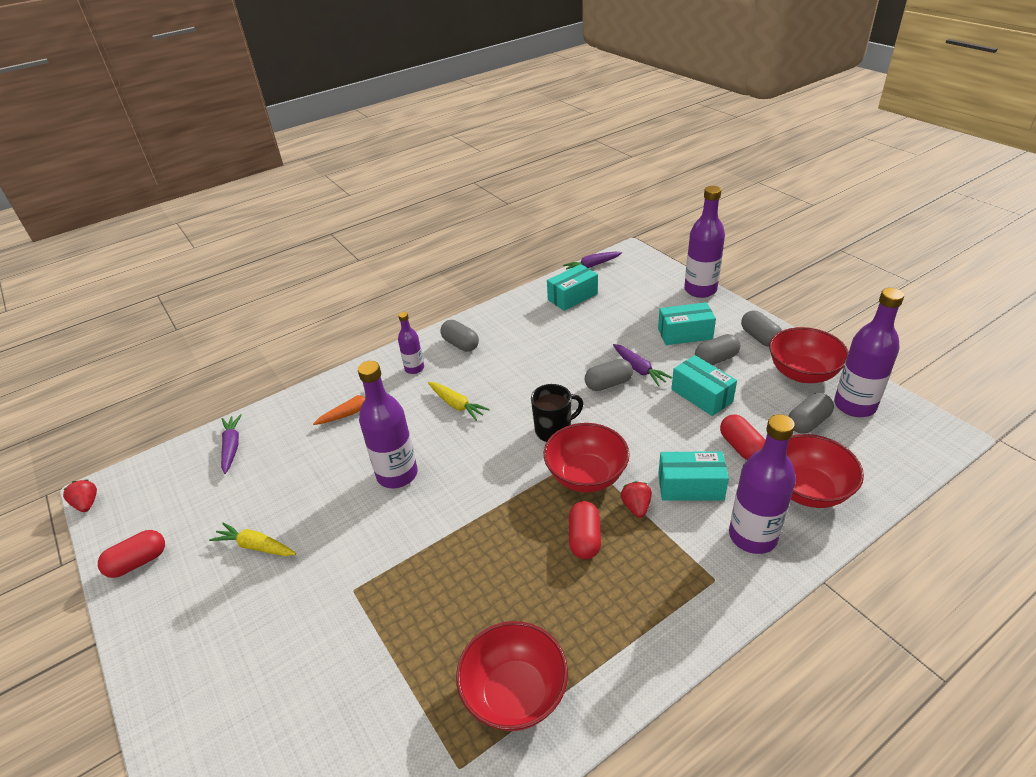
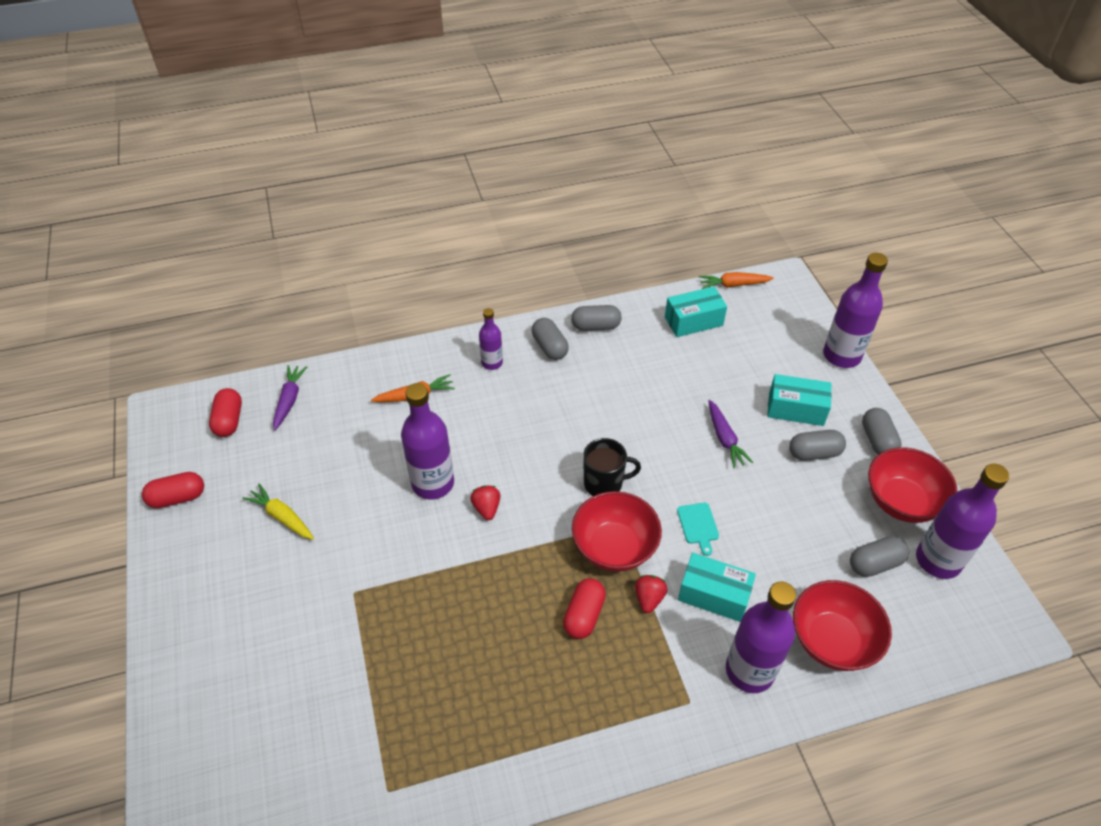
camera: 15 degrees right, 10 degrees up
(87, 504) = (147, 420): red strawberry -> red strawberry (486, 508)
(456, 405) = (518, 421): yellow carrot -> none
(515, 693) = (459, 743): red bowl -> none
(592, 266) = (733, 285): purple carrot -> orange carrot
(608, 384) = (683, 446): grey capsule -> grey capsule (595, 326)
(650, 438) = (698, 525): none -> turquoise cutting board
(701, 395) = (776, 493): turquoise box -> none
(741, 447) = (788, 568): red capsule -> red capsule (229, 420)

